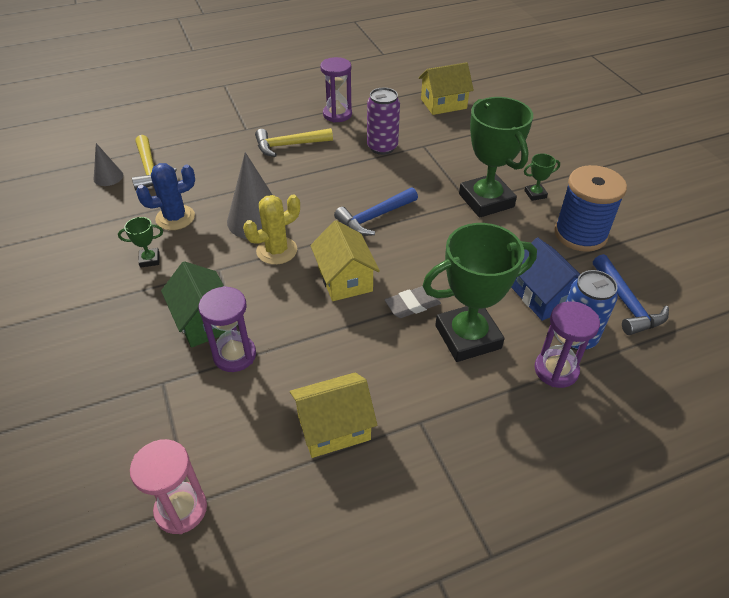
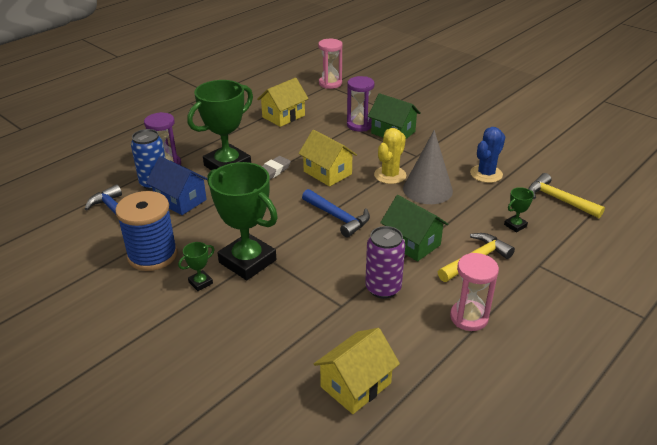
camera: 155 degrees right, 10 degrees down
(108, 177) = (579, 185): grey cone -> none
(149, 260) = (466, 148): green trophy -> green trophy (515, 225)
(326, 172) = (412, 243): none -> green house
(337, 114) = (469, 317): purple hourglass -> pink hourglass
(374, 217) = (338, 217): blue hammer -> blue hammer turned 105 degrees clockwise

